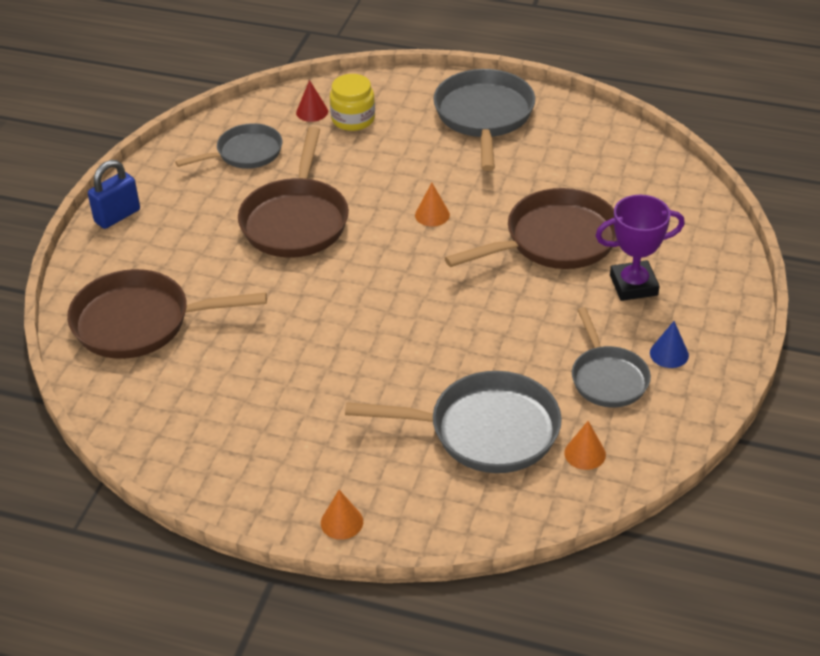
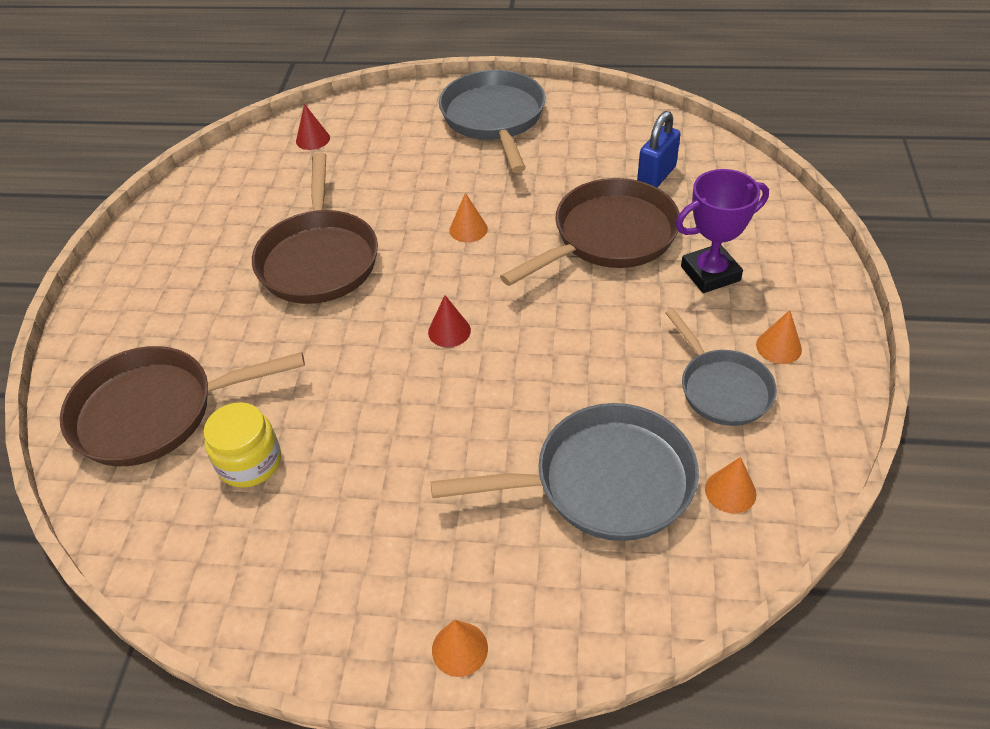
camera: 10 degrees left, 5 degrees up
(117, 216) = (112, 285): blue padlock -> blue padlock (656, 176)
(245, 153) = (248, 193): grey pan -> none
(353, 119) = (358, 140): yellow jar -> yellow jar (250, 462)
(393, 297) = (449, 331): none -> red cone
(669, 354) = (778, 347): blue cone -> orange cone

